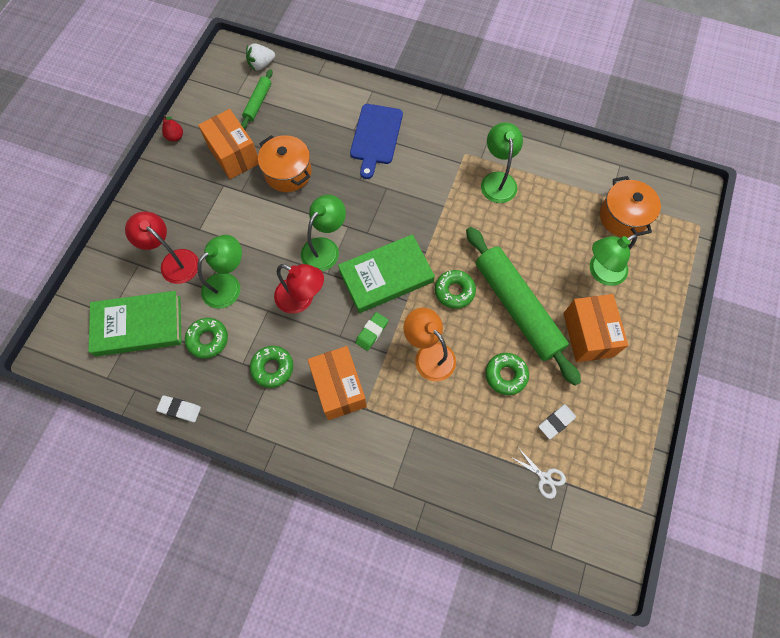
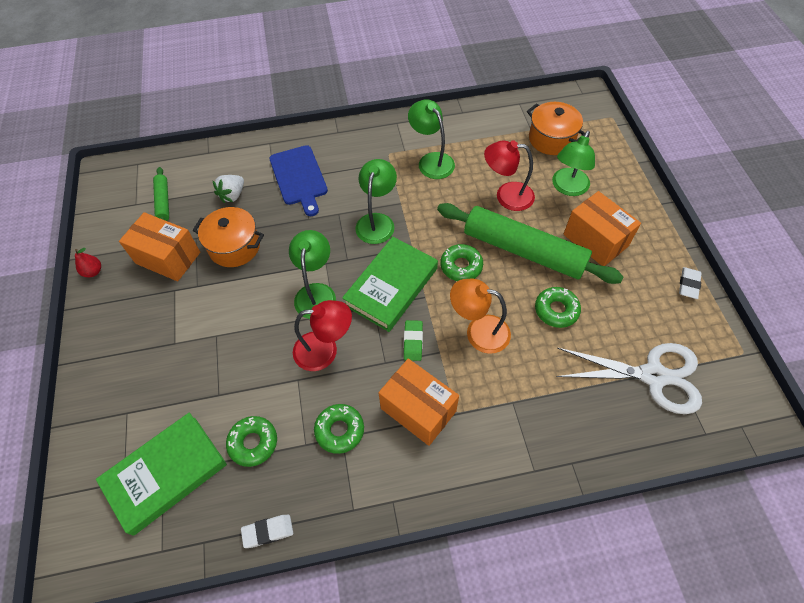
camera: 30 degrees left, 10 degrees down
(174, 261) = (166, 388): red lamp -> red lamp (506, 196)
(228, 285) = (240, 378): green lamp -> green lamp (377, 221)
(261, 65) = (145, 169): white strawberry -> white strawberry (233, 195)
(545, 478) = (653, 376): white scissors -> white scissors, size x2.34
(556, 422) = (626, 324): white eraser -> white eraser (688, 285)

